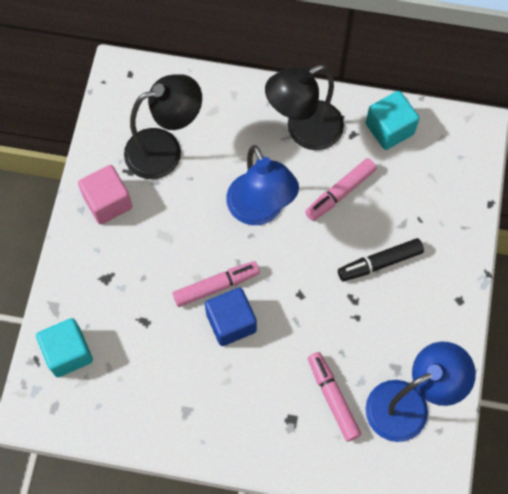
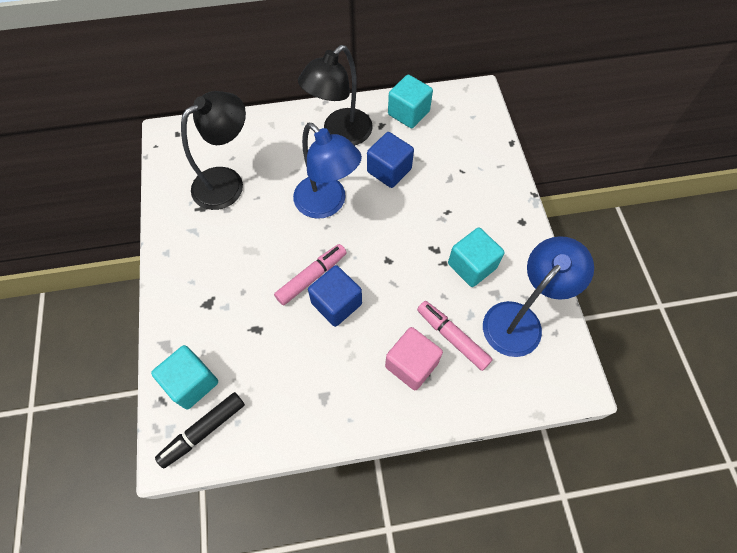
camera: 20 degrees left, 5 degrees down
(108, 202) = (189, 239): pink cube -> pink cube (411, 364)
(340, 192) = (389, 170): pink marker -> blue cube
(380, 263) = (444, 213): black marker -> black marker (204, 431)
(384, 330) = (472, 266): none -> turquoise cube

